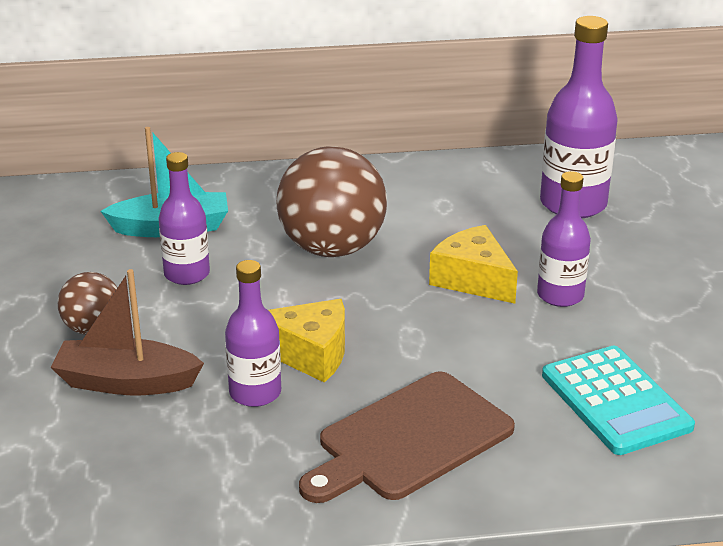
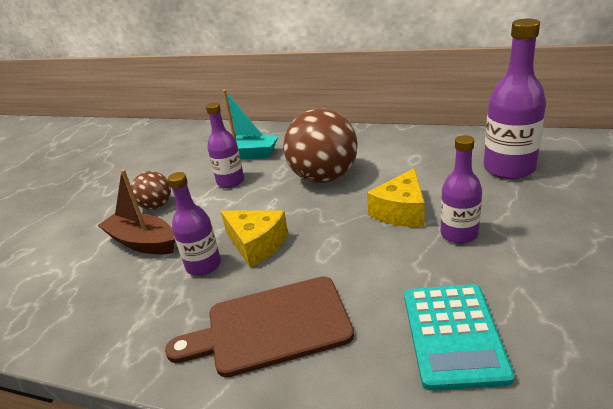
camera: 30 degrees right, 0 degrees up
(473, 279) = (401, 211): yellow cheese -> yellow cheese turned 135 degrees counterclockwise

